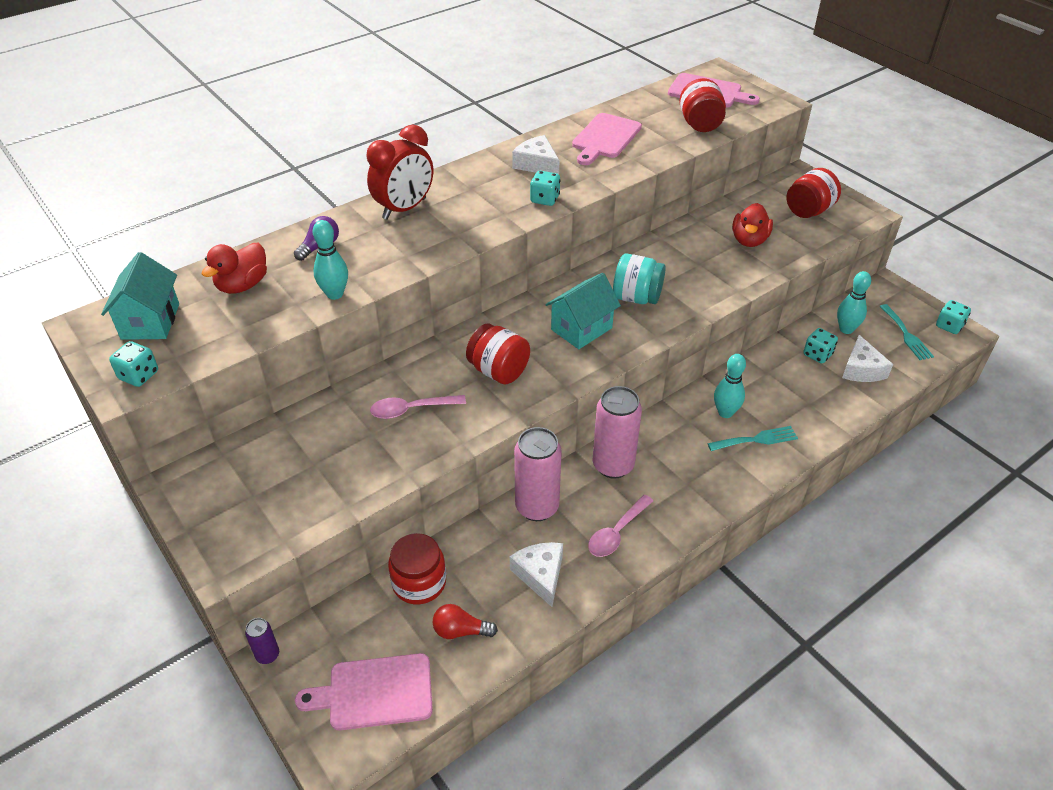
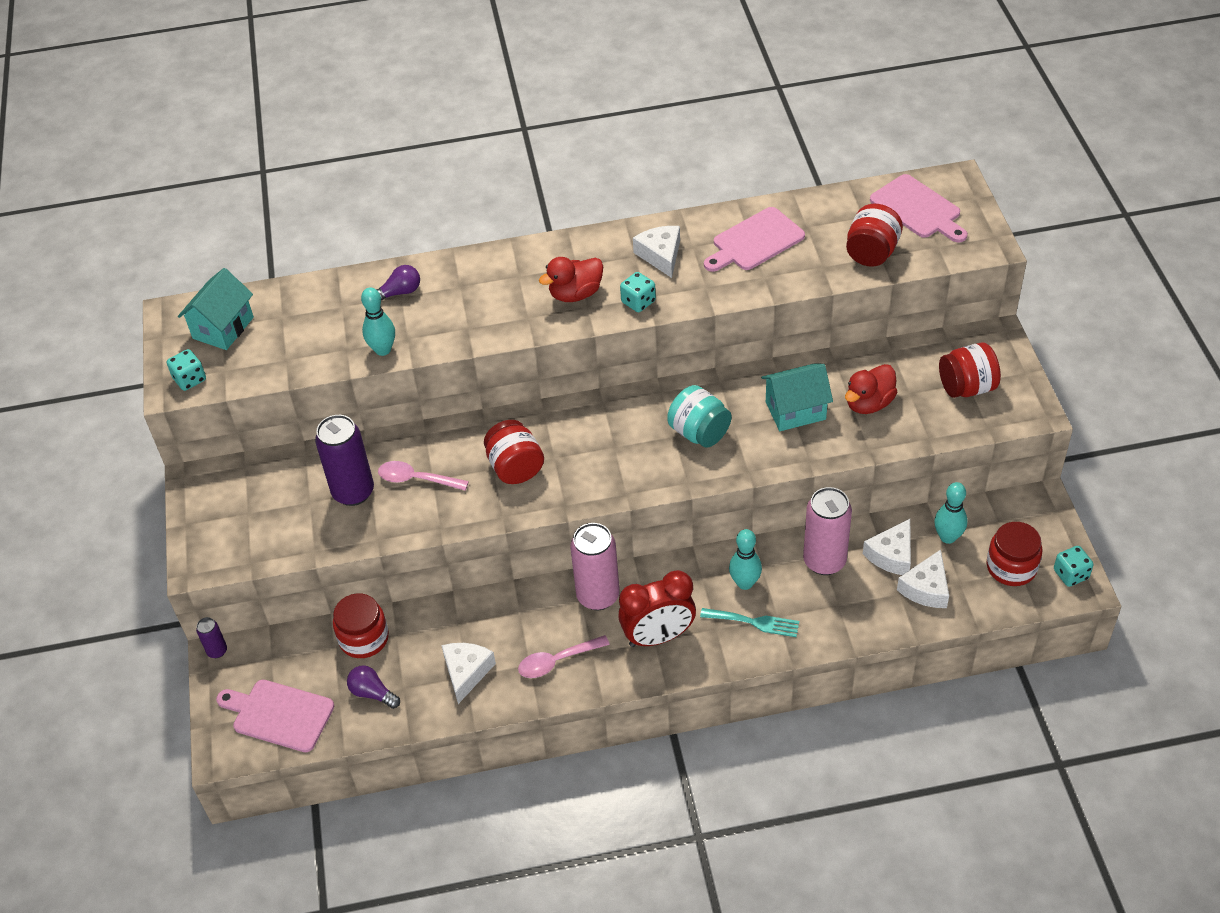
camera: 30 degrees right, 5 degrees up
(242, 285) = (313, 314): red duck -> red duck (575, 294)
(354, 440) = (353, 492): none -> purple can
(404, 209) = (499, 272): red clock -> red clock (658, 637)
(461, 631) = (372, 693): red light bulb -> purple light bulb
(537, 507) = (503, 609): pink can -> pink can (824, 561)
(581, 329) = (621, 449): turquoise house -> turquoise house (795, 410)
(817, 354) = (891, 555): turquoise dice -> white cheese
(906, 335) = (1011, 567): turquoise fork -> red jar

